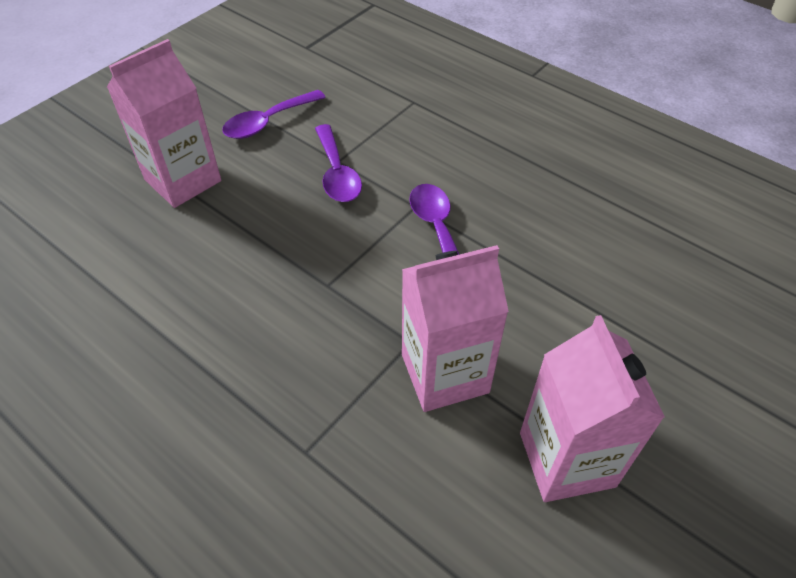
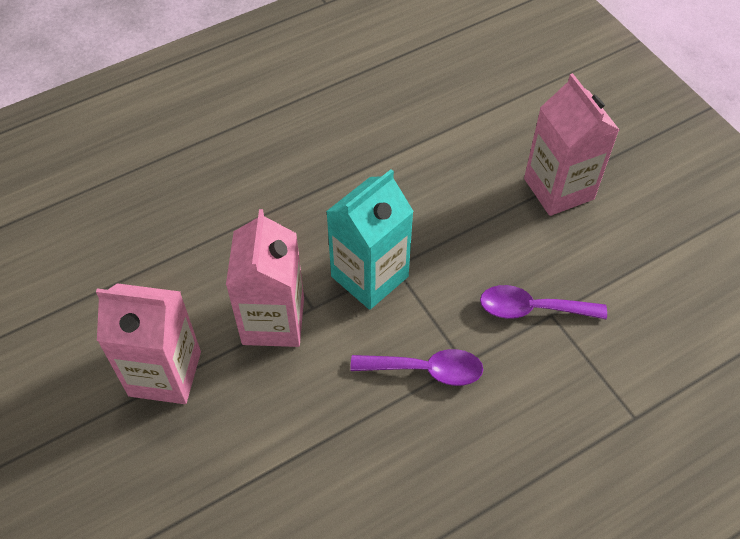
camera: 110 degrees right, 5 degrees up
(268, 122) = (630, 269): purple spoon -> none
(349, 302) = (369, 276): none -> turquoise carton

